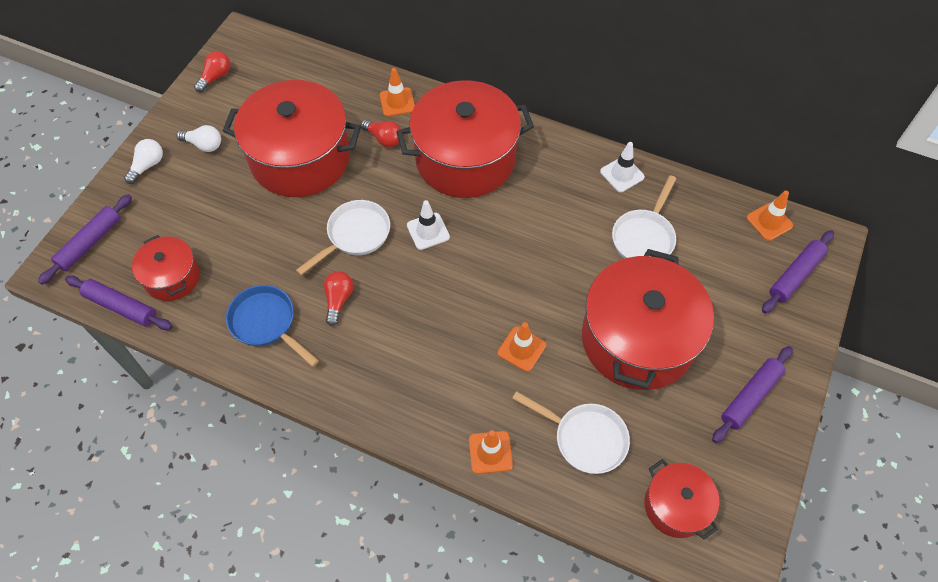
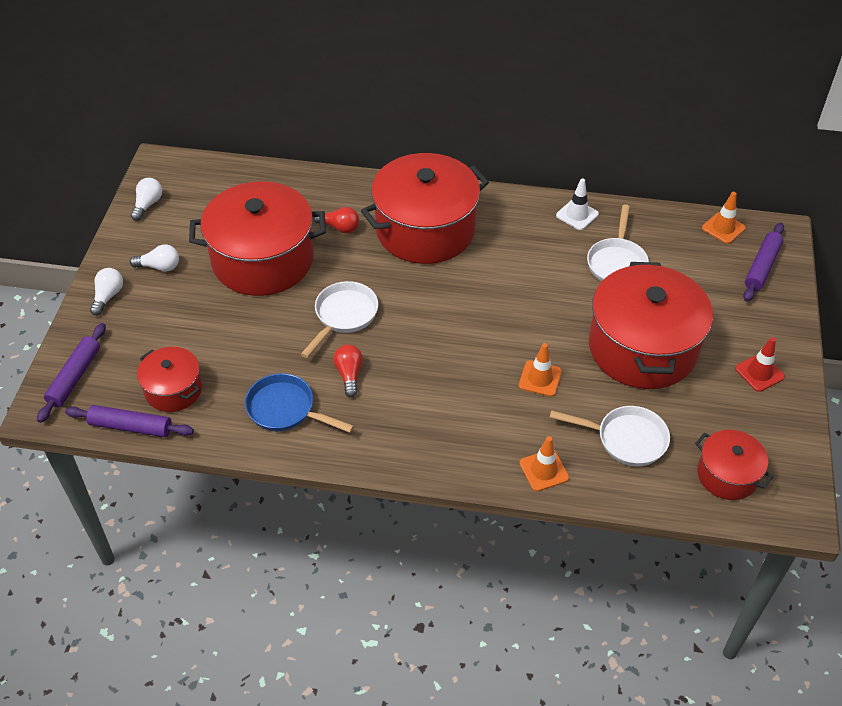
camera: 15 degrees left, 10 degrees down
(216, 77) = (148, 204): red light bulb -> white light bulb
(397, 102) = (340, 193): orange traffic cone -> none
(428, 231) = (413, 298): white traffic cone -> none
(750, 397) = (759, 373): purple rolling pin -> red traffic cone

